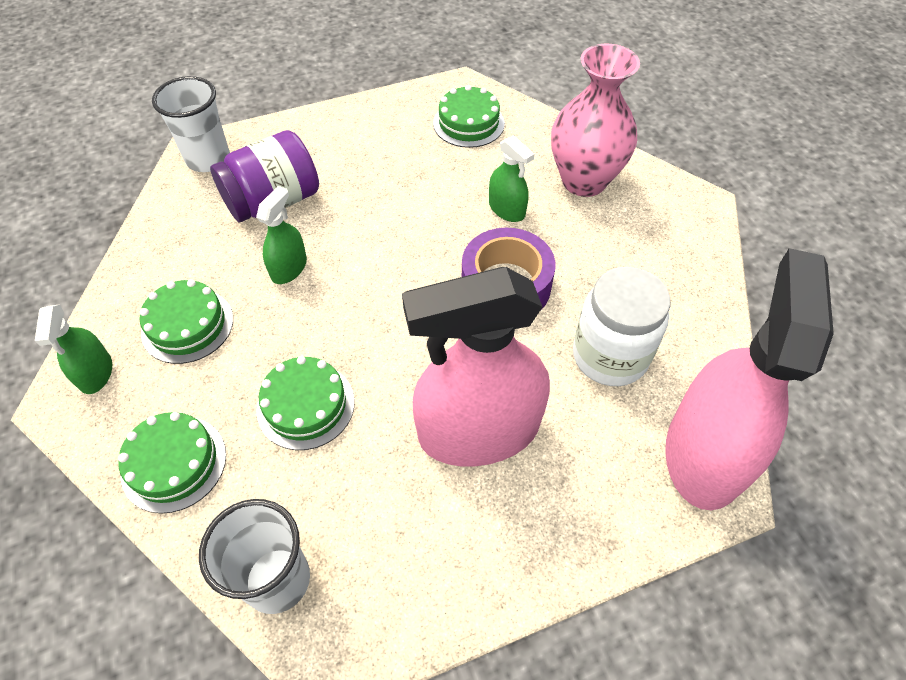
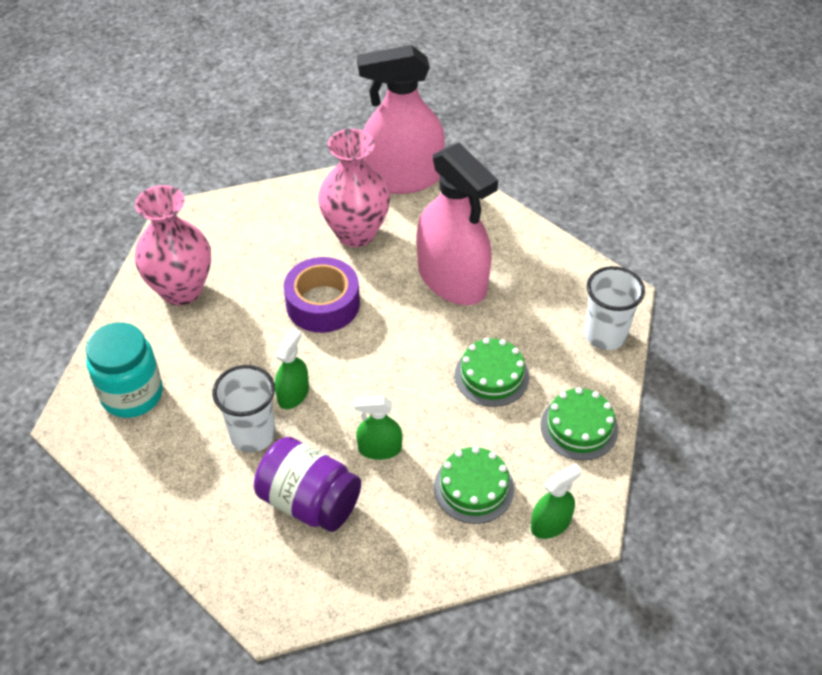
camera: 115 degrees left, 5 degrees down
(208, 159) = (277, 595): white cup -> white cup (252, 435)
(468, 123) = (132, 394): green cake -> turquoise jar
(507, 209) = (239, 329): green spray bottle -> green spray bottle (293, 394)
(610, 356) = (356, 233): white jar -> pink vase

